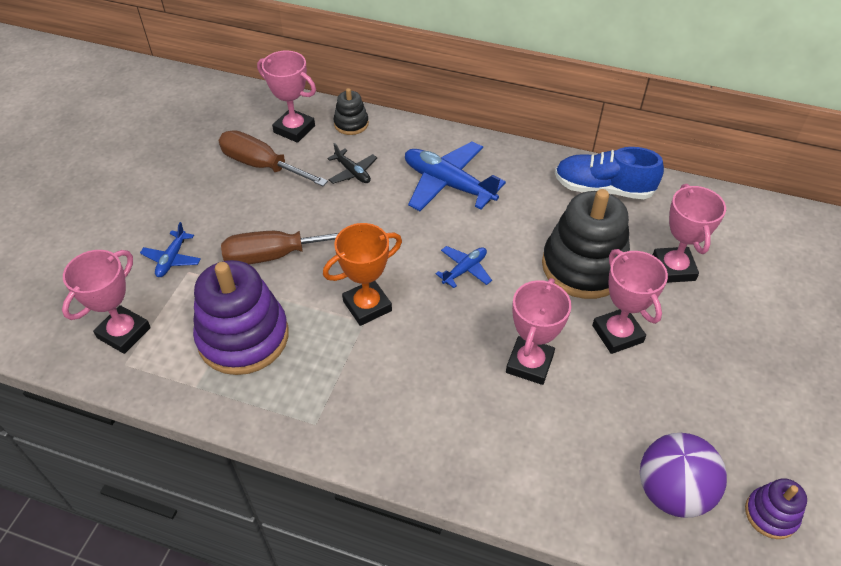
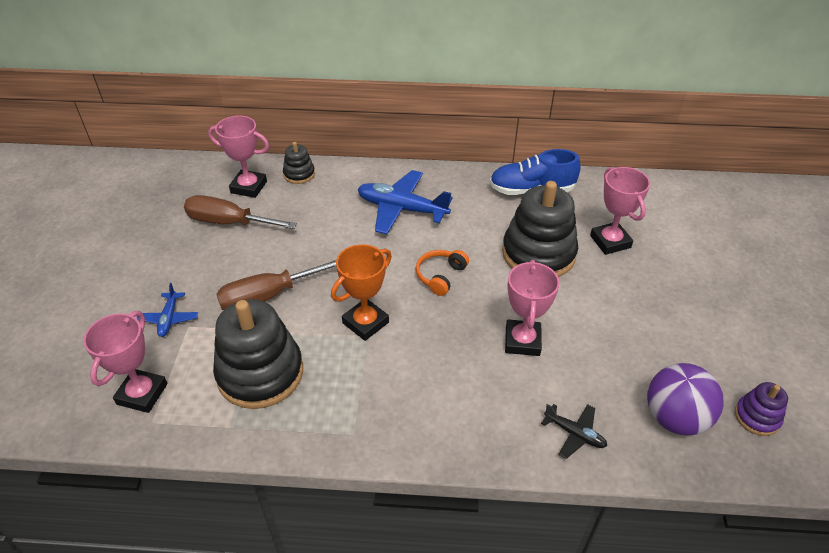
camera: 15 degrees left, 5 degrees down
(243, 337) = (260, 373): purple stacking toy -> black stacking toy
(352, 172) = (314, 214): black plane -> black plane (574, 434)
(464, 270) = (440, 276): blue plane -> orange headphones
(617, 334) = (585, 302): pink trophy -> none

